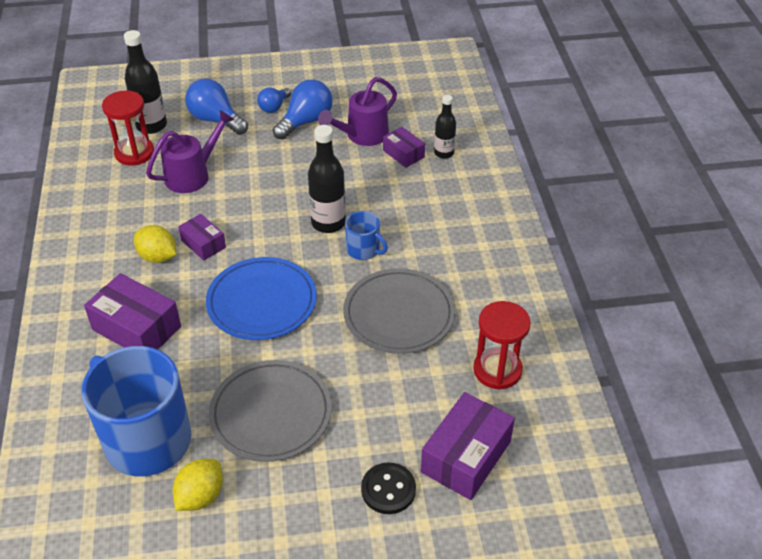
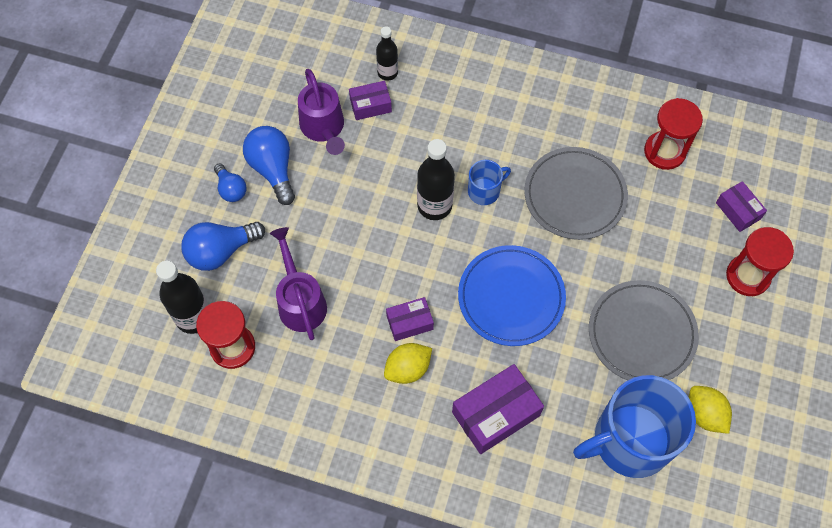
camera: 65 degrees left, 20 degrees up
(388, 489) = (748, 276): black button -> red hourglass
(466, 456) = (738, 211): purple box -> purple box, size x0.58

